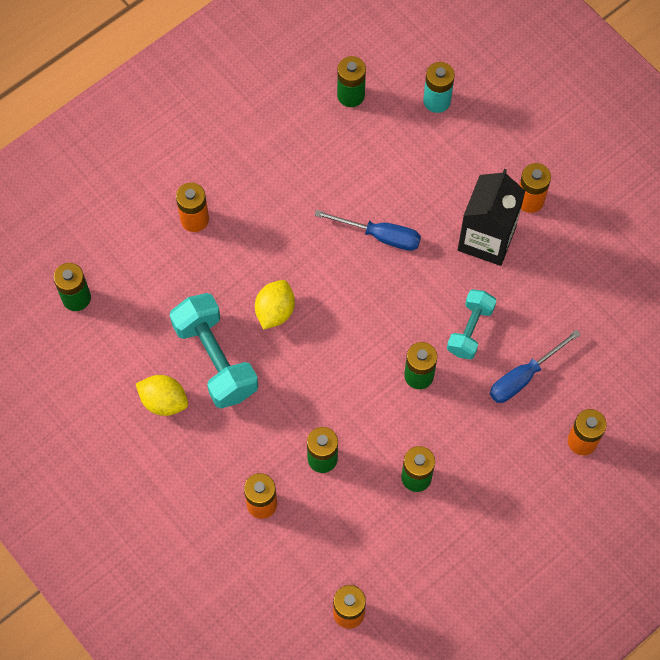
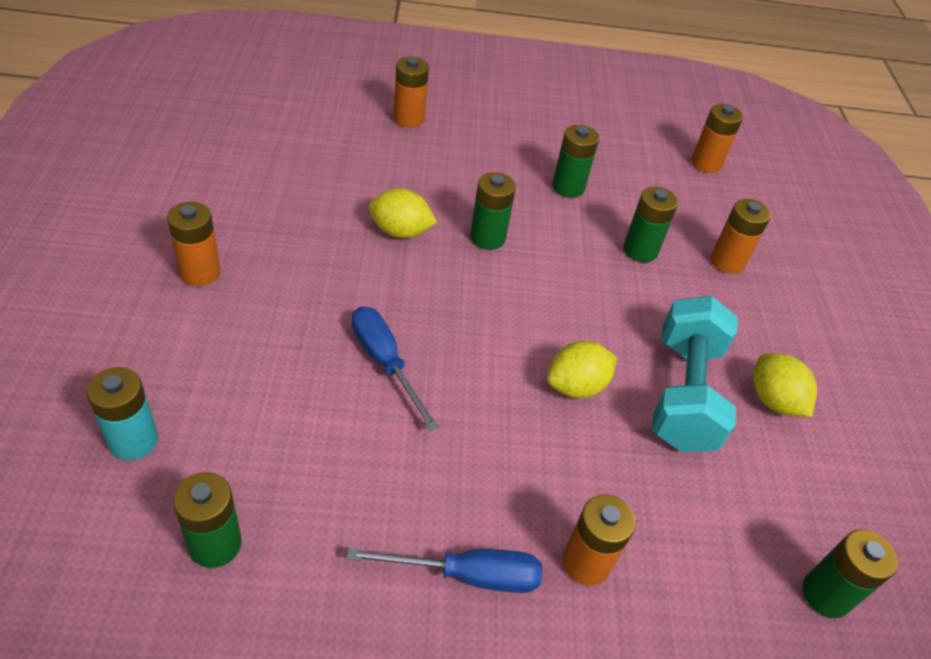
camera: 145 degrees left, 20 degrees down
(470, 330) = (400, 231): turquoise dumbbell -> yellow lemon
(486, 239) = (287, 277): black carton -> none
(523, 377) = (399, 176): blue screwdriver -> blue screwdriver (467, 575)

